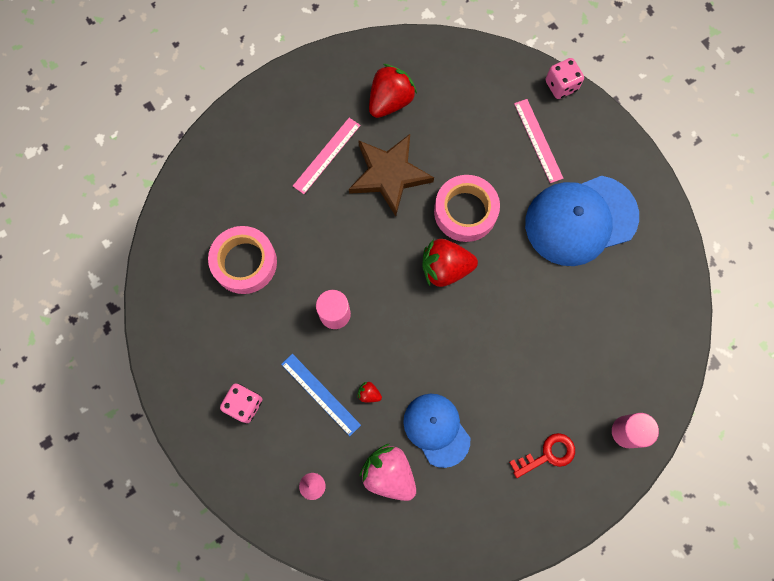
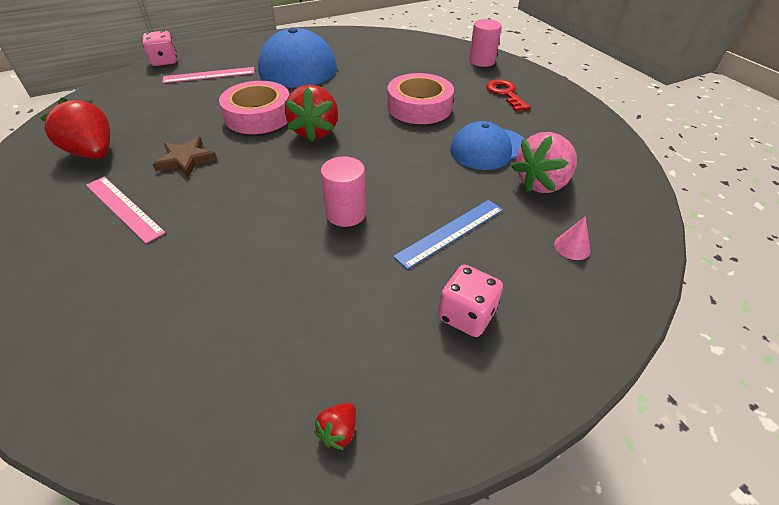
camera: 85 degrees left, 30 degrees down
(245, 262) = (239, 304): pink tape -> pink tape (419, 107)
(369, 394) = (450, 192): red strawberry -> red strawberry (338, 431)
(389, 175) = (186, 160): brown star -> brown star, size x0.57

